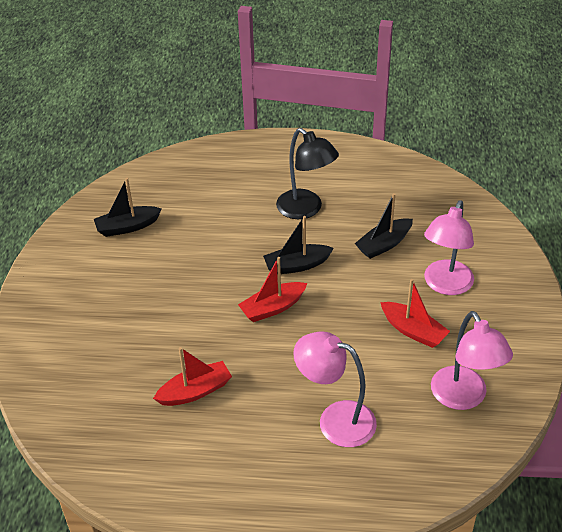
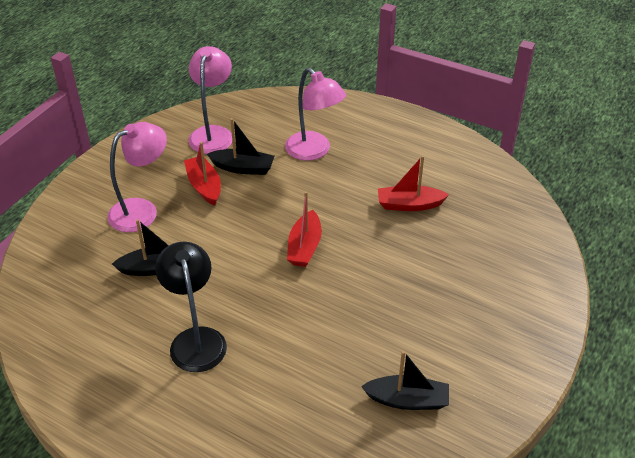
camera: 155 degrees left, 0 degrees up
(273, 308) = (304, 247): red boat -> red boat turned 105 degrees clockwise
(297, 265) = (254, 278): black boat -> black boat (243, 168)

